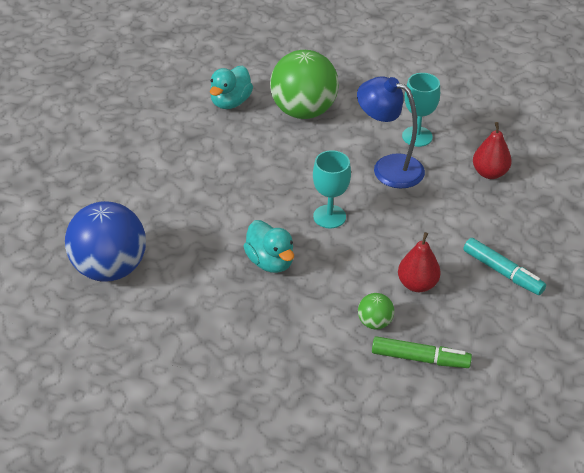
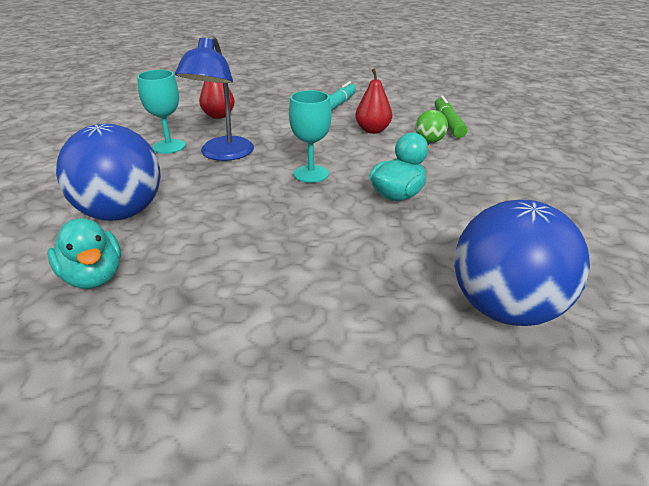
camera: 105 degrees left, 10 degrees down
(230, 102) = (93, 277): turquoise duck -> turquoise duck turned 45 degrees clockwise
(303, 111) = (121, 213): green ball -> blue ball

